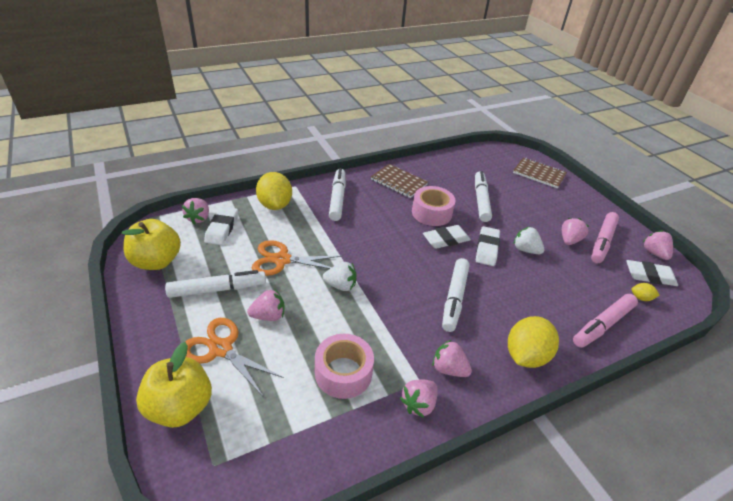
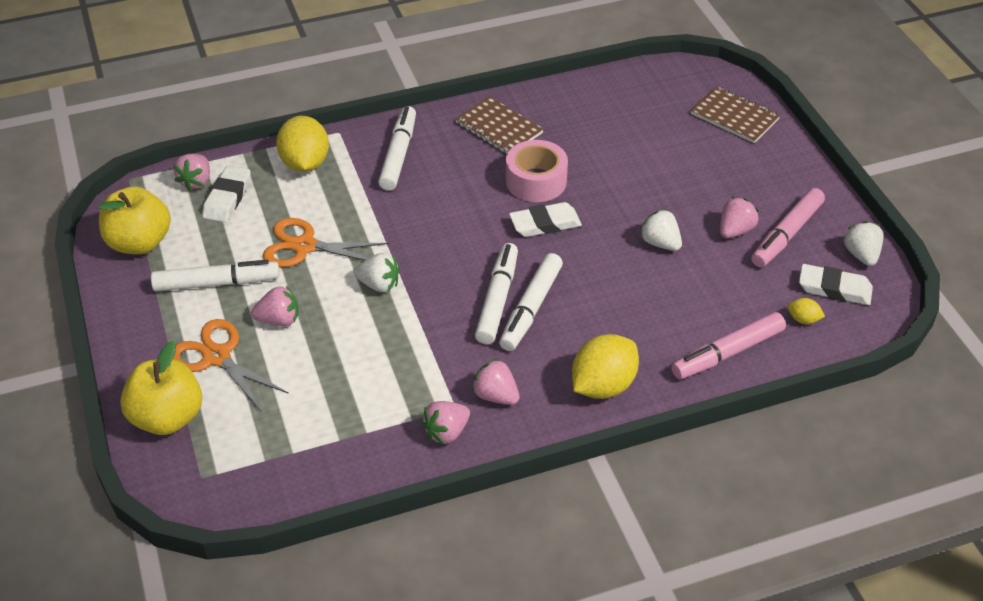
camera: 10 degrees right, 5 degrees up
(343, 373) = (362, 392): pink tape -> none
(481, 200) = (620, 162): white marker -> white marker (497, 299)
(487, 249) = (602, 239): white eraser -> none
(654, 253) = (861, 255): pink strawberry -> white strawberry

